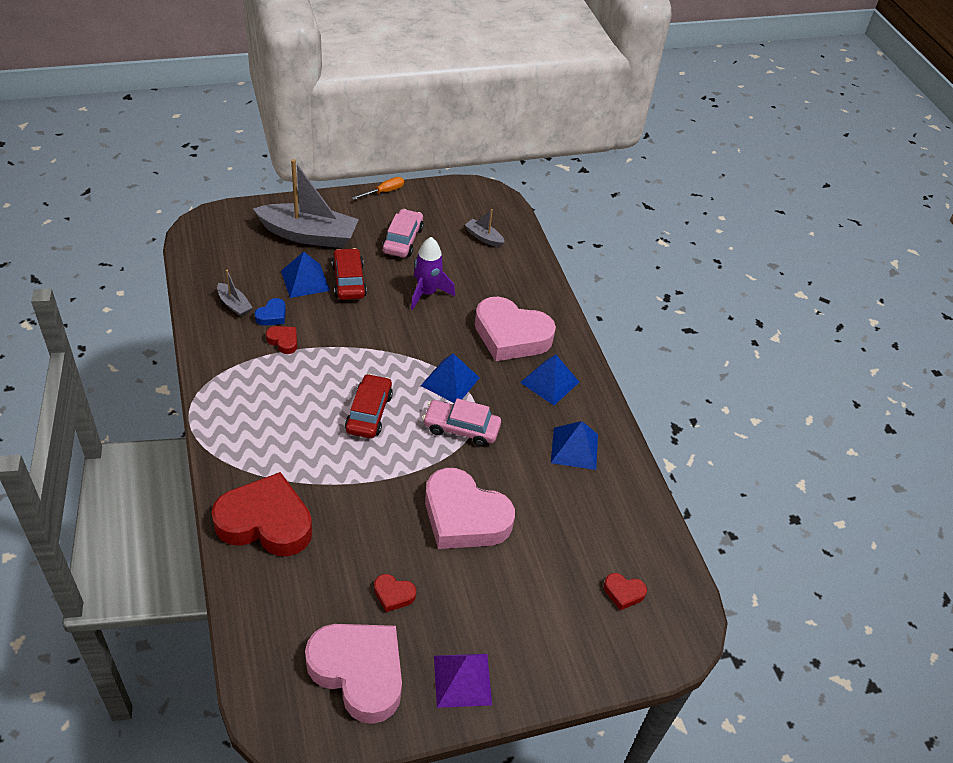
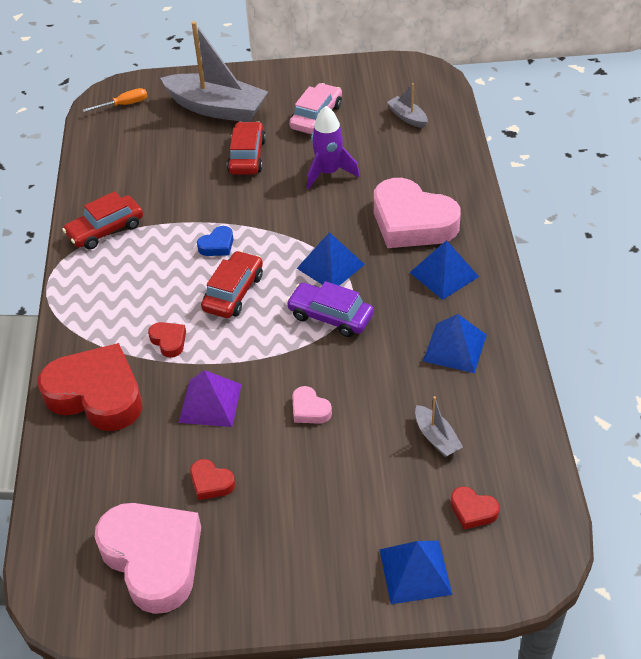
camera: 20 degrees right, 0 degrees up
(232, 360) = (105, 230): none -> red car
(234, 304) = (122, 174): grey boat -> grey boat (436, 437)
(272, 315) = (157, 187): blue heart -> blue heart (217, 245)
(283, 341) = (162, 214): red heart -> red heart (169, 341)
(305, 280) = (201, 154): blue pyramid -> blue pyramid (415, 571)
(384, 192) = (309, 66): orange screwdriver -> orange screwdriver (124, 105)
(461, 428) = (330, 316): pink car -> purple car
(462, 680) = (263, 581): purple pyramid -> purple pyramid (210, 403)
(464, 517) = (309, 409): pink heart -> pink heart, size x0.42

